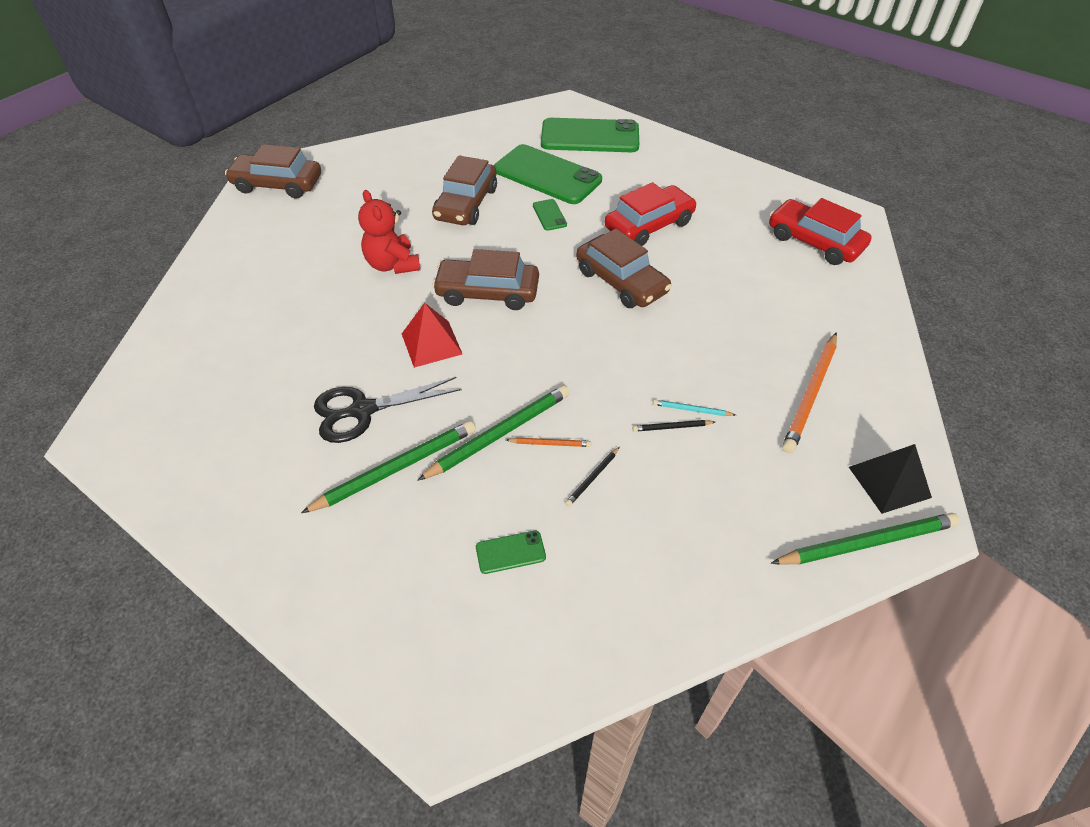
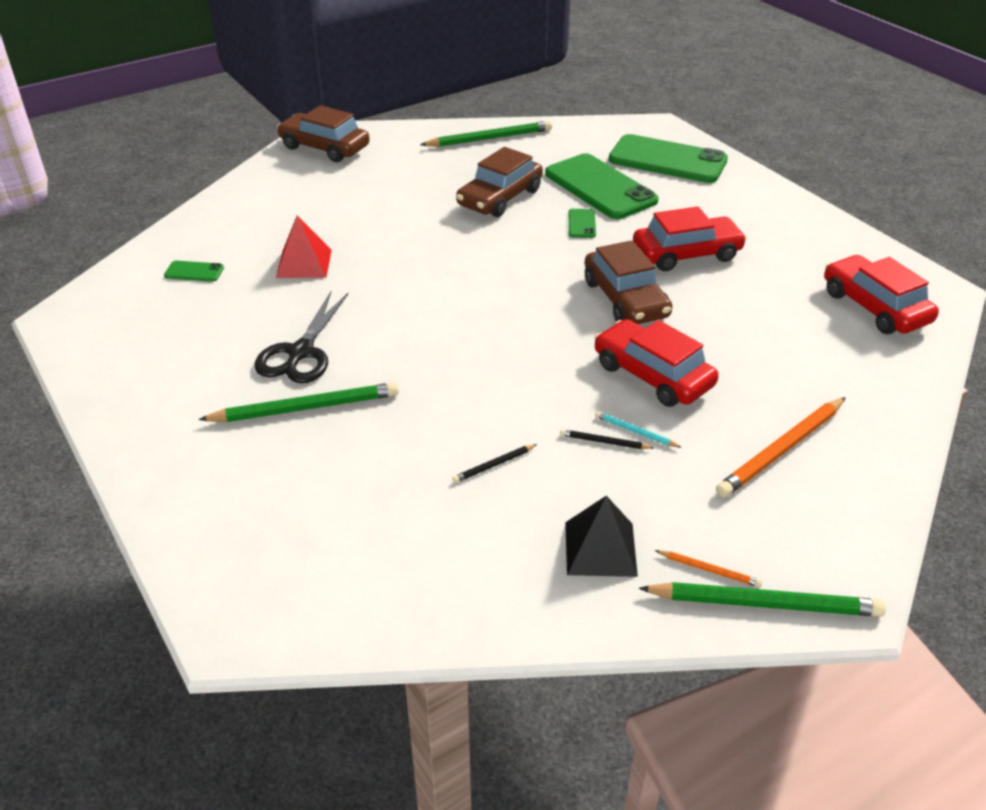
camera: 20 degrees right, 10 degrees down
(363, 410) = (301, 352): black scissors -> black scissors turned 75 degrees counterclockwise
(393, 264) = (397, 236): red teddy bear -> none
(431, 343) = (397, 311): red pyramid -> red pyramid (304, 263)
(487, 292) = (478, 279): brown car -> none
(499, 434) = (420, 404): green pencil -> green pencil (489, 138)
(510, 552) = (375, 506): green phone -> green phone (194, 272)
(550, 443) = (467, 424): orange pencil -> orange pencil (709, 570)
(679, 350) = (653, 375): none -> red car
(889, 482) = (826, 555): black pyramid -> black pyramid (600, 549)

